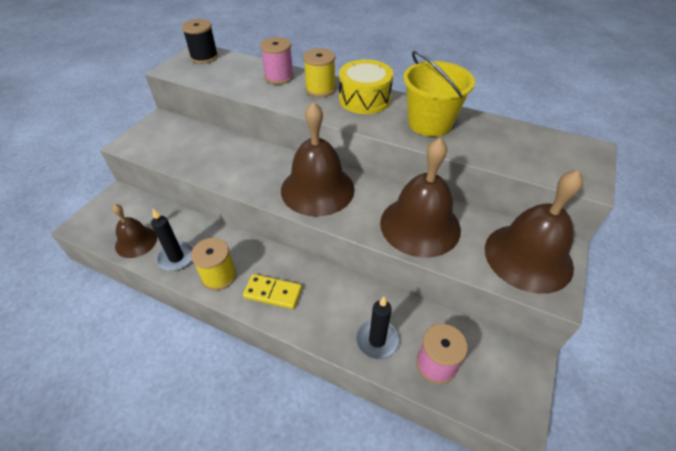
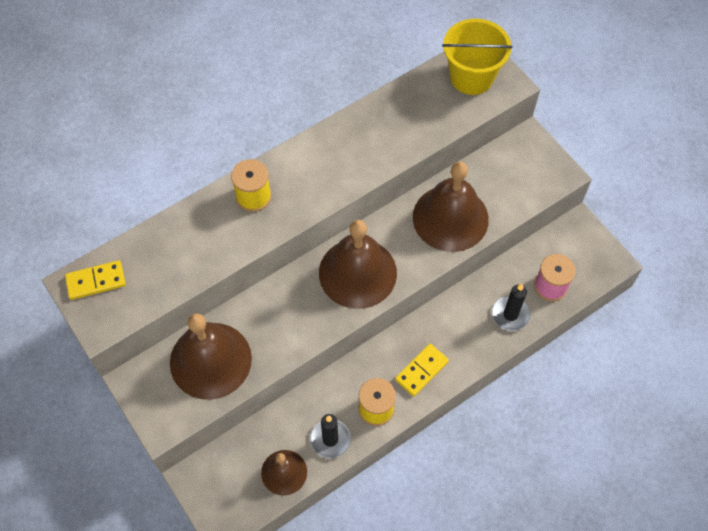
camera: 60 degrees left, 15 degrees up
(204, 57) = (96, 281): black spool -> yellow domino
(279, 77) = (201, 223): pink spool -> none
(364, 99) = (298, 167): yellow drum -> none
(430, 123) = (372, 138): yellow bucket -> yellow bucket (471, 77)
(528, 257) = (524, 166): brown bell -> brown bell (210, 360)

